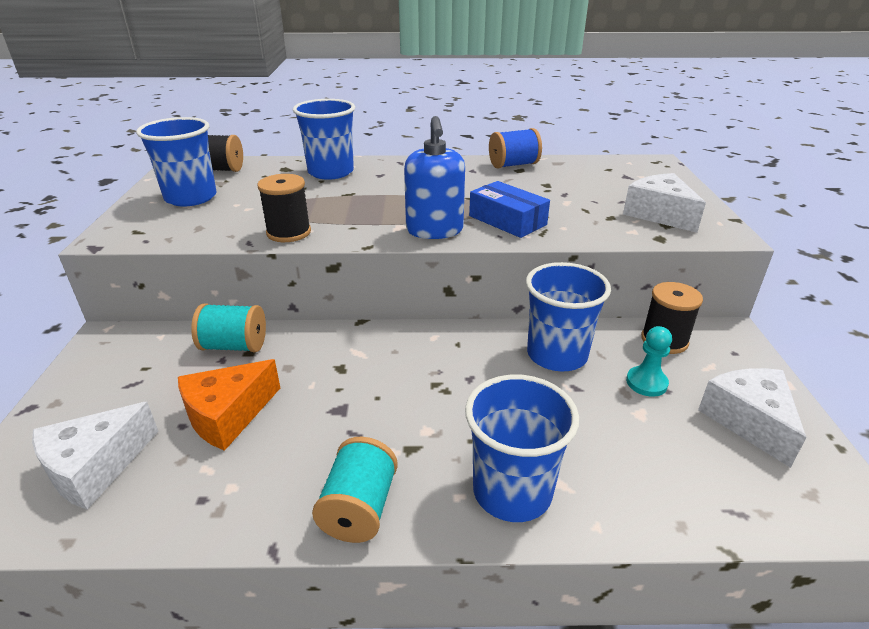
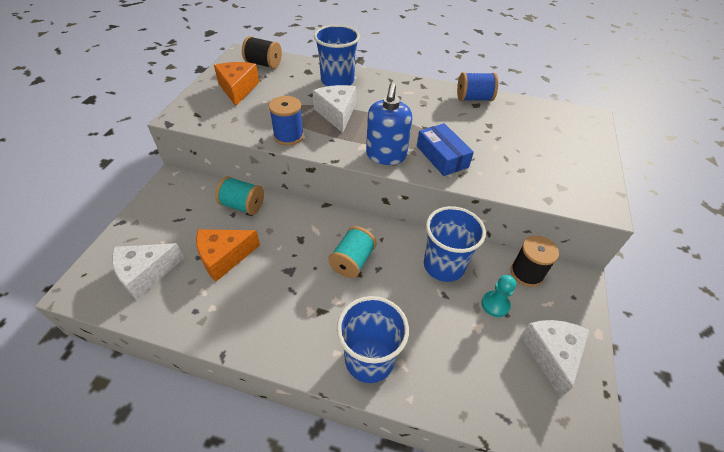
camera: 15 degrees right, 15 degrees up
(191, 198) = (238, 89): blue cup -> orange cheese
(289, 232) = (288, 136): black spool -> blue spool
(359, 509) = (277, 343): turquoise spool -> turquoise spool (352, 261)
(659, 214) = (561, 175): white cheese -> white cheese (336, 113)

